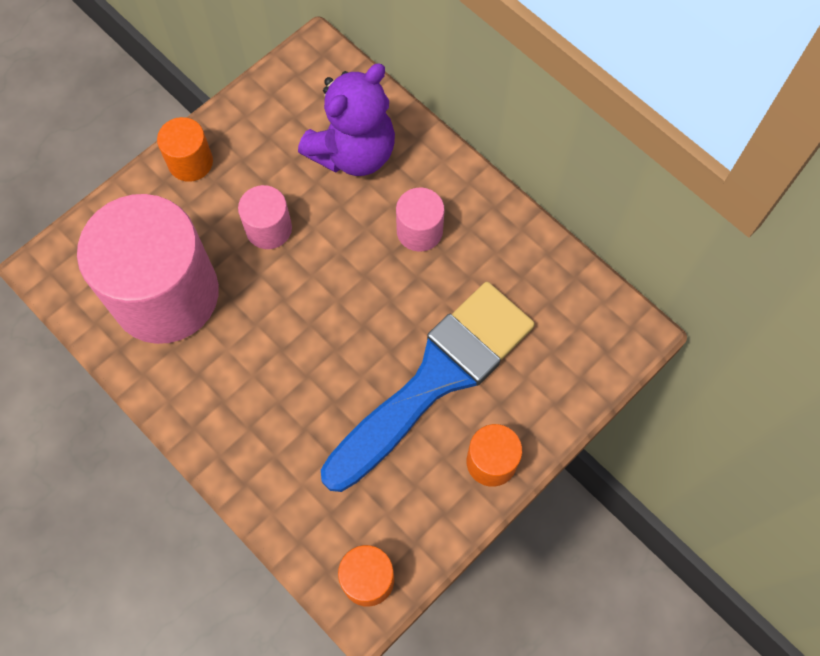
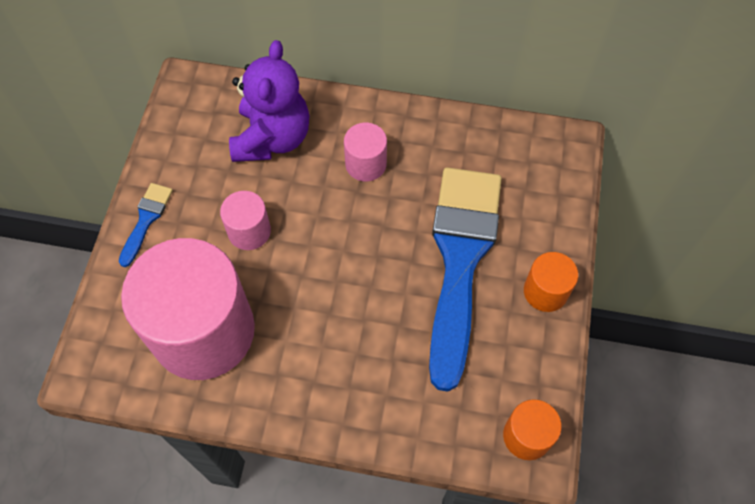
camera: 35 degrees left, 5 degrees down
(190, 162) = (146, 220): orange cylinder -> blue brush

